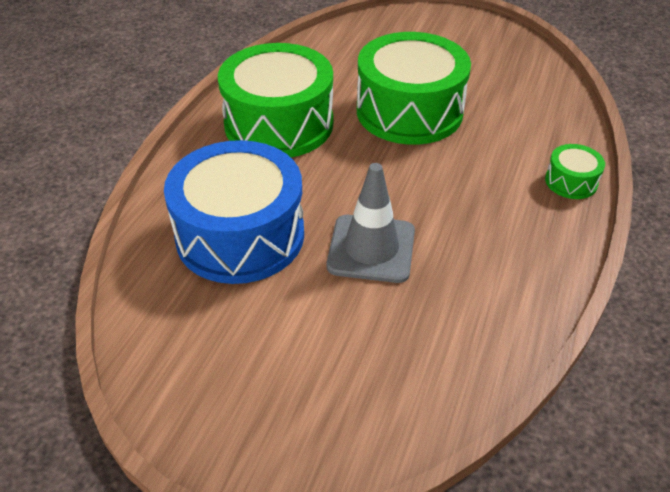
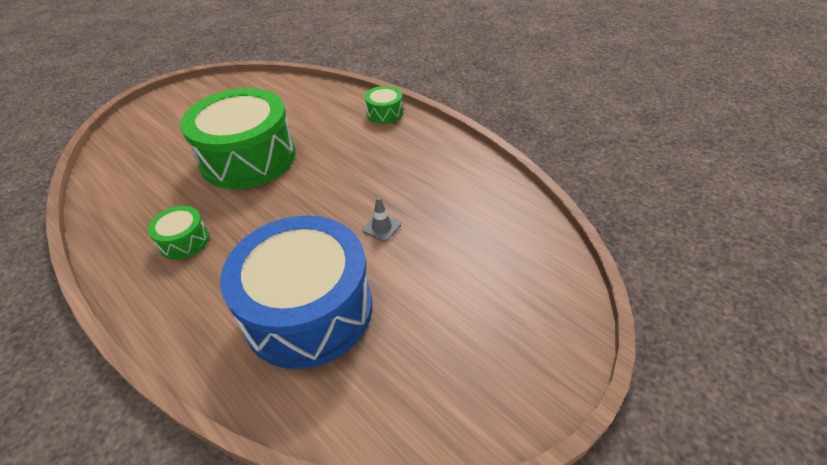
camera: 65 degrees left, 0 degrees up
(279, 124) = (184, 241): green drum -> green drum, size x0.43
(371, 249) = (381, 227): grey traffic cone -> grey traffic cone, size x0.44

